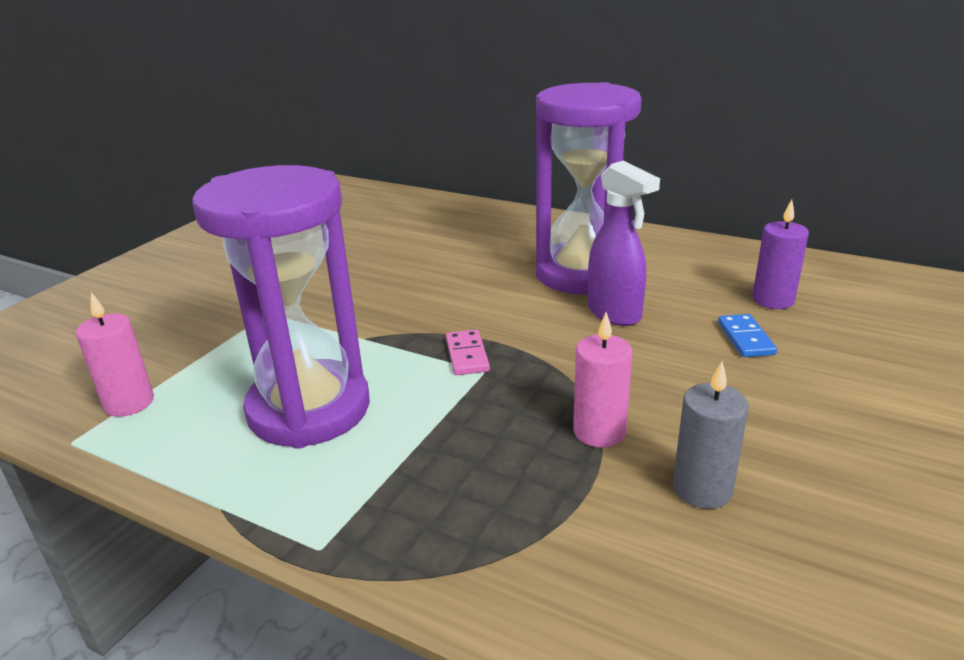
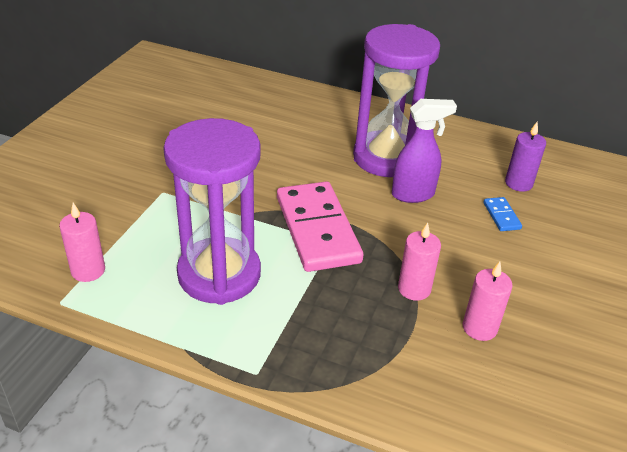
camera: 10 degrees left, 10 degrees up
(467, 355) = (317, 229): pink domino -> pink domino, size x2.43
(614, 314) = (413, 194): purple spray bottle -> purple spray bottle turned 60 degrees counterclockwise
(702, 489) = (479, 328): grey candle -> pink candle

